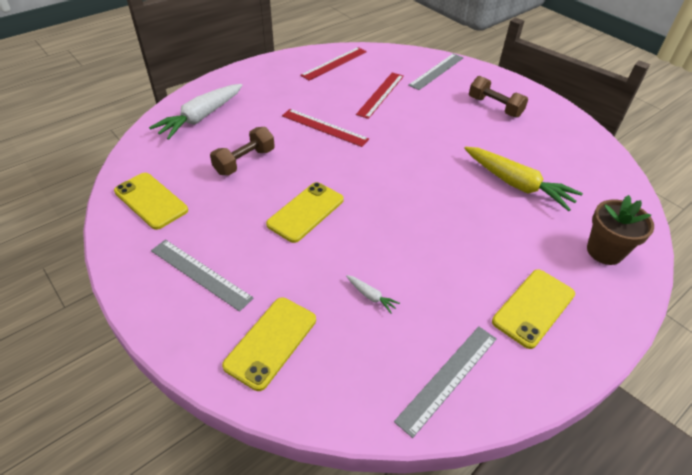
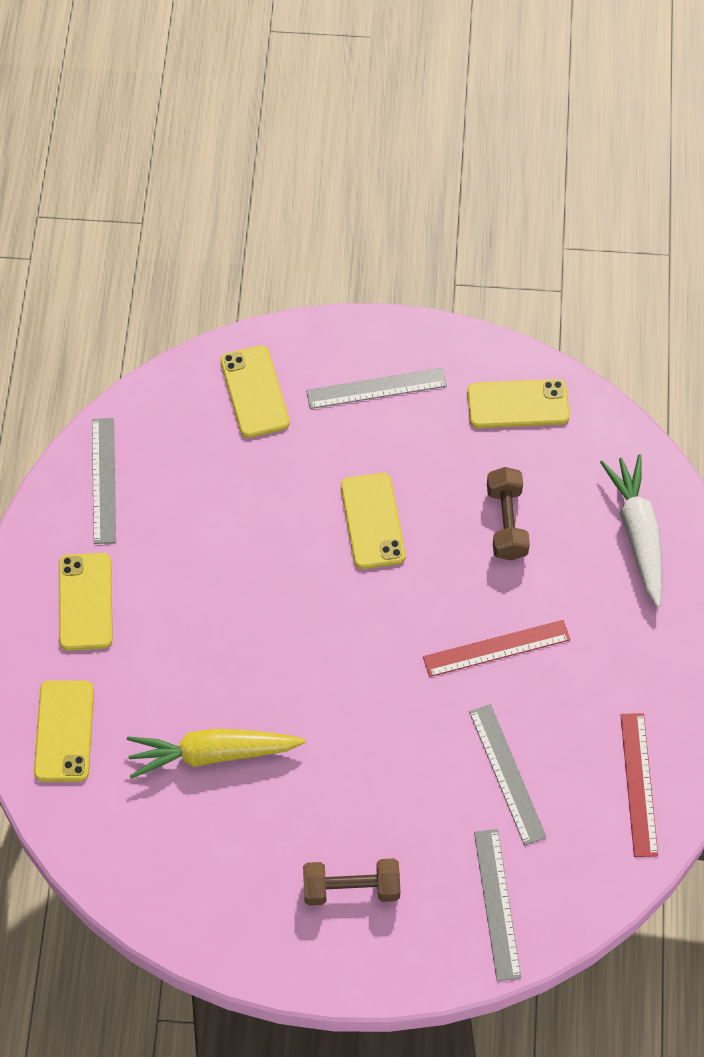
camera: 135 degrees right, 15 degrees up
(371, 296) = (223, 492): white carrot -> none
(380, 94) = (507, 774): red ruler -> grey ruler
(604, 251) = (64, 731): brown flower pot -> yellow phone

